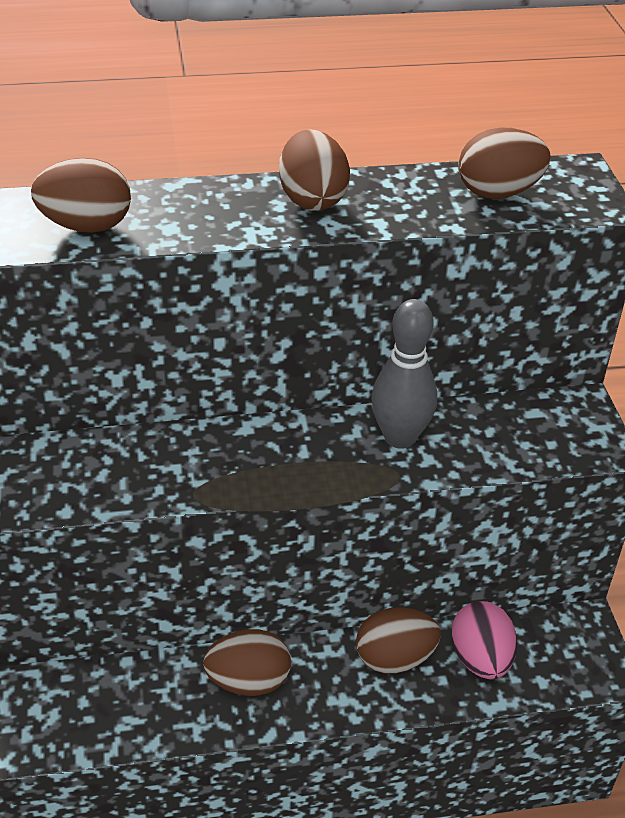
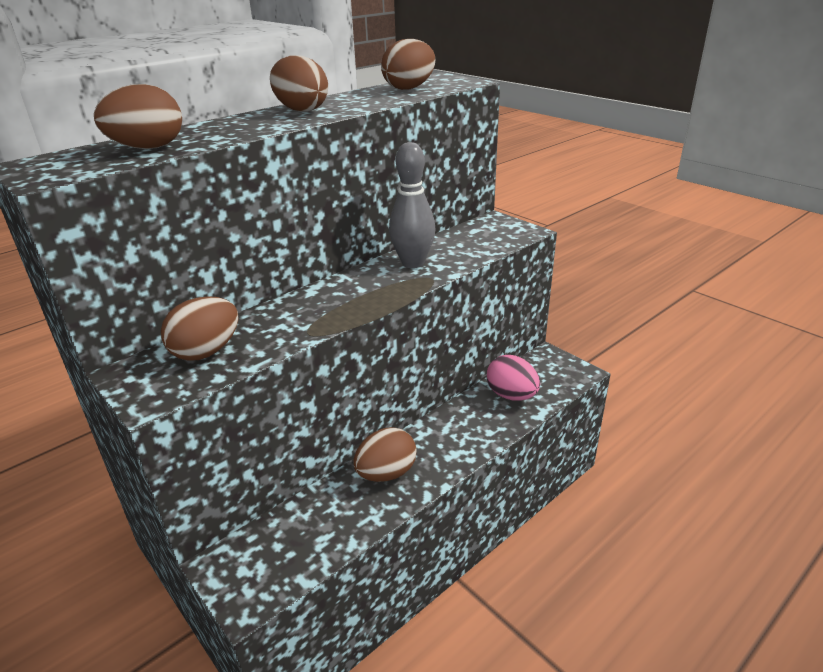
camera: 30 degrees left, 10 degrees down
(394, 658) = (464, 418): brown egg -> brown egg (206, 352)

